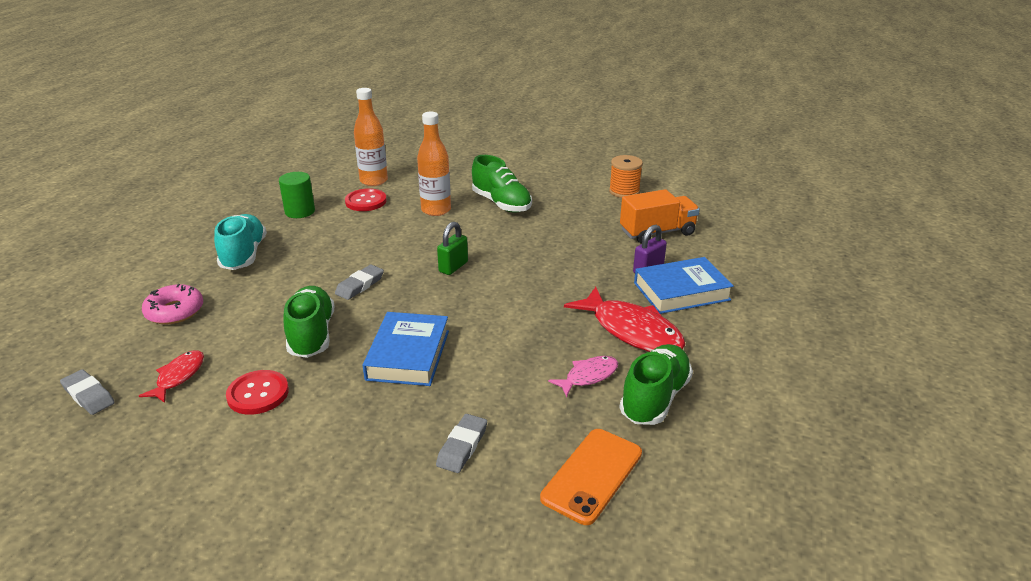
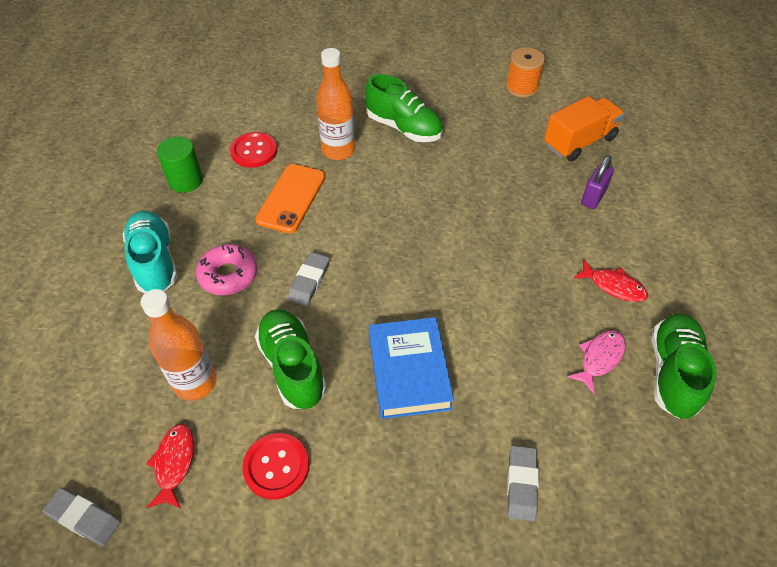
camera: 15 degrees left, 20 degrees up
(175, 311) = (118, 366): pink donut -> pink donut (228, 275)
(374, 181) = (247, 117): orange bottle -> orange bottle (195, 382)
(453, 267) = (396, 233): green padlock -> none
(592, 475) = (659, 488): orange phone -> orange phone (291, 198)
(631, 331) = (613, 286): red fish -> red fish, size x0.54
(681, 291) = (637, 221): blue book -> none

